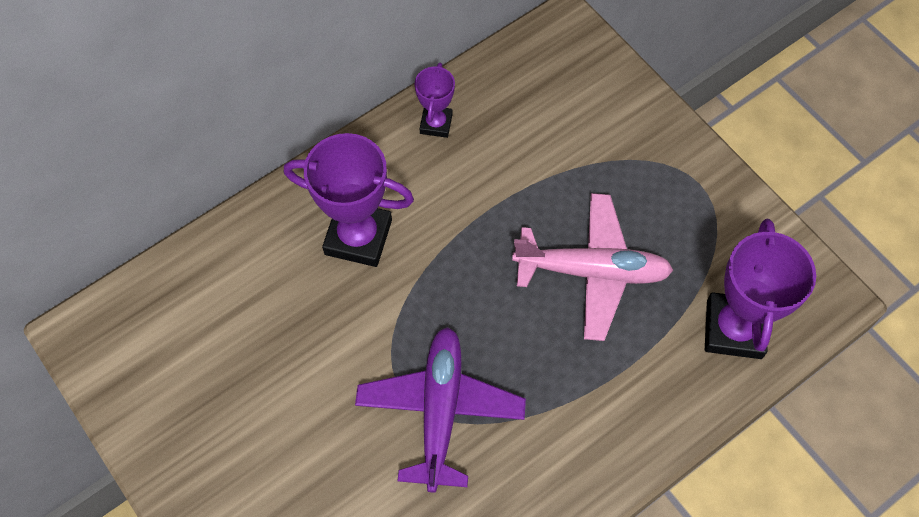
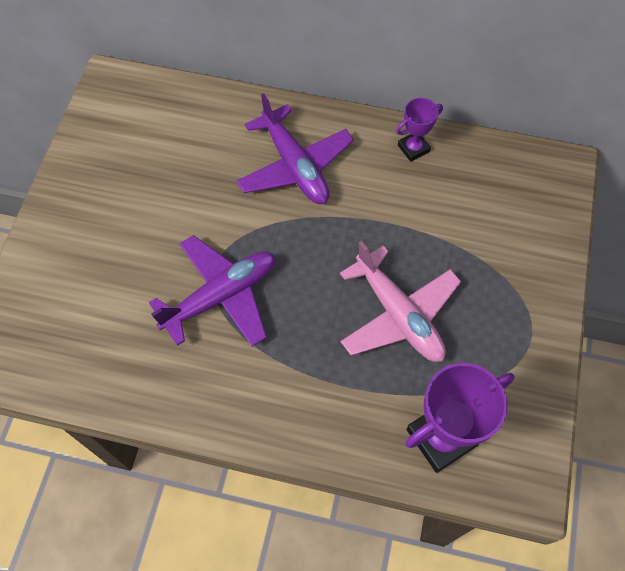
camera: 50 degrees right, 0 degrees up
(358, 237) = (295, 166): purple trophy -> purple plane

